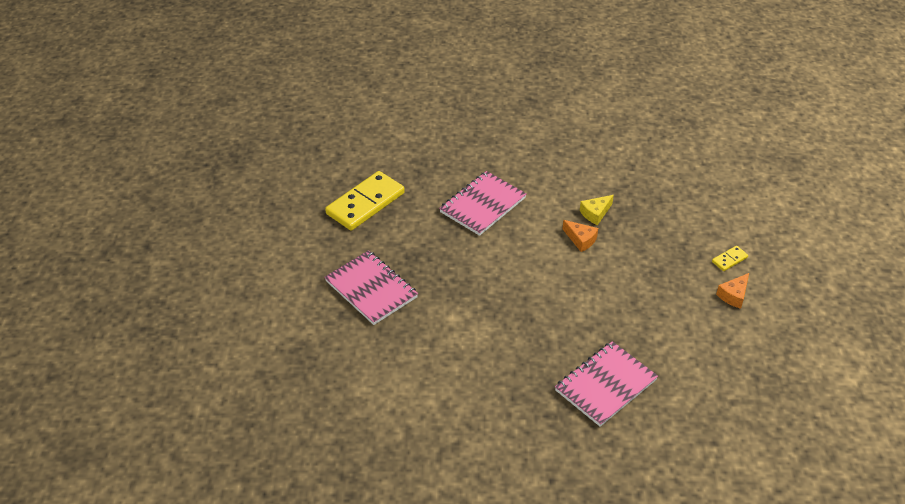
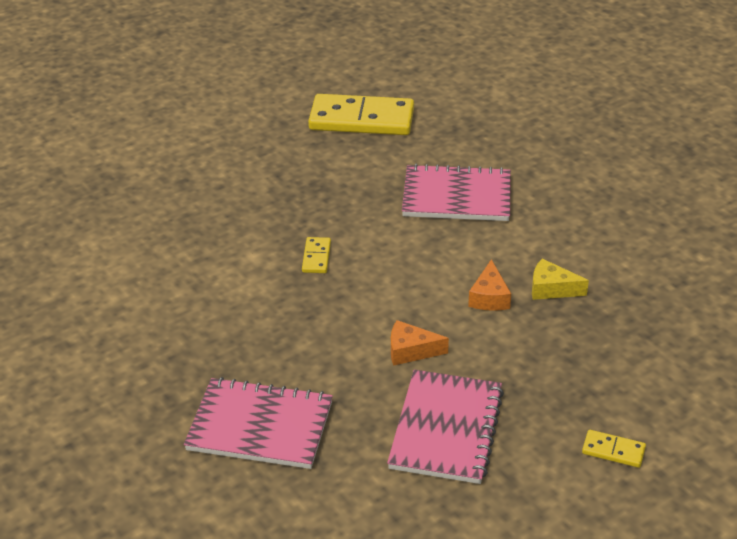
camera: 55 degrees right, 5 degrees down
(371, 289) = (238, 182): pink notebook -> pink notebook (446, 429)
(480, 290) = (316, 257): none -> yellow domino
(734, 295) = (547, 484): orange cheese -> orange cheese (410, 351)

